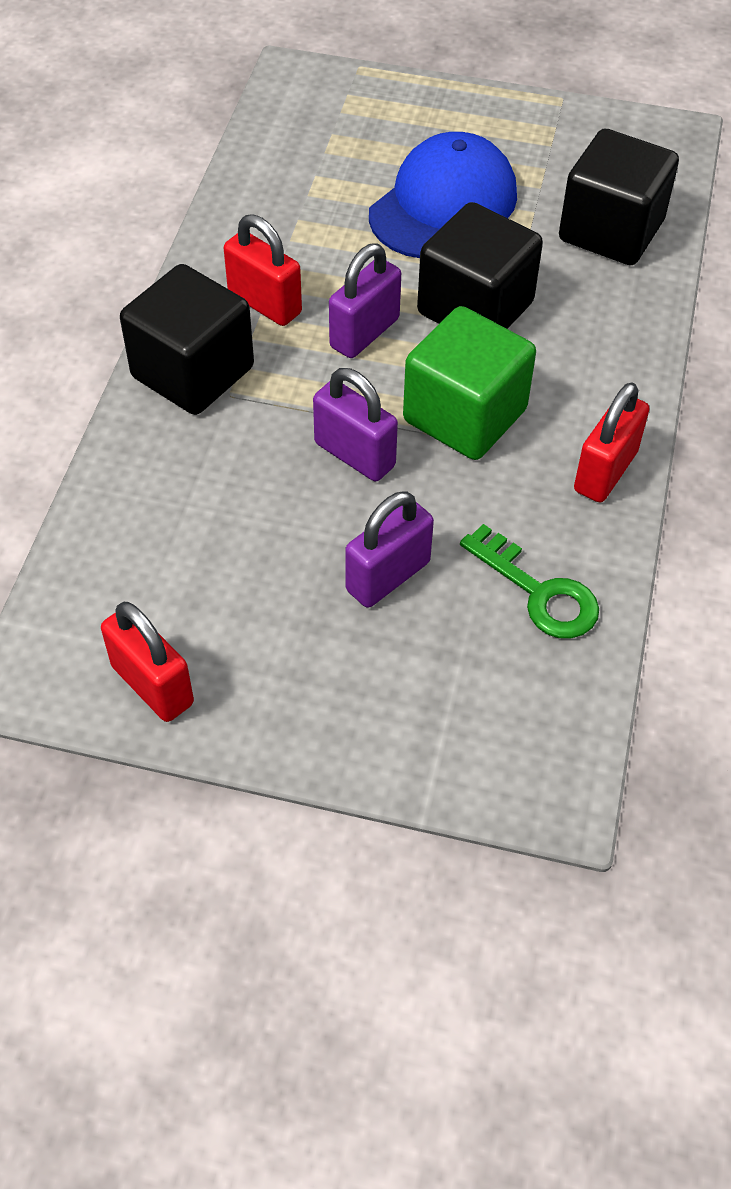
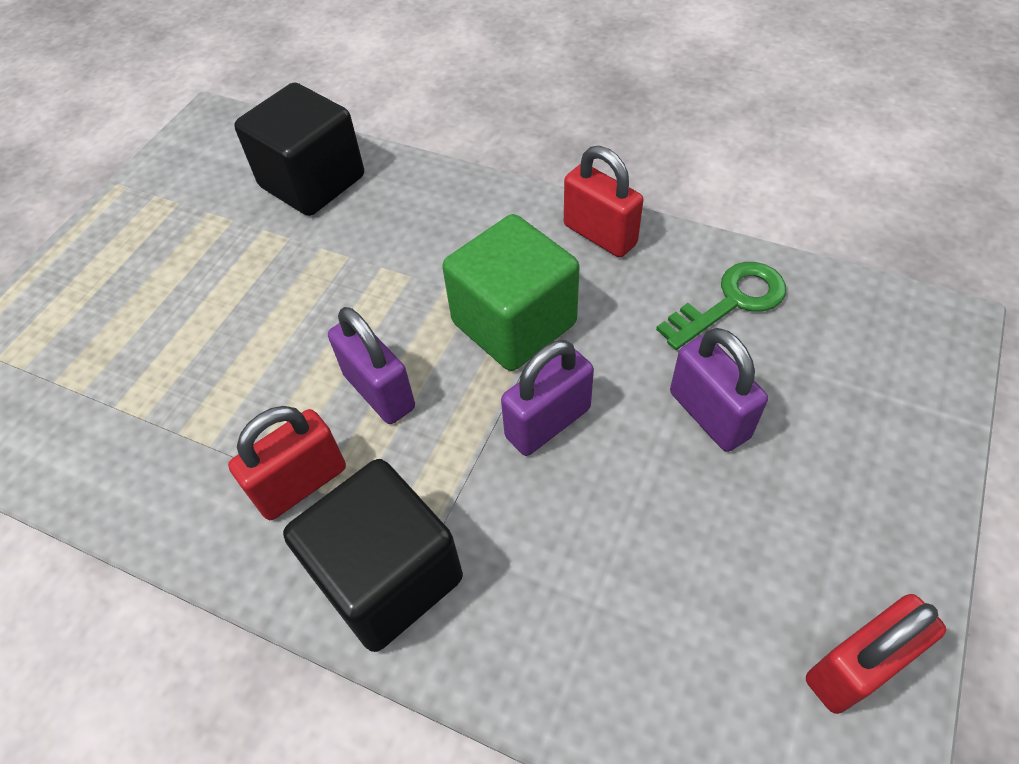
camera: 75 degrees left, 0 degrees up
(443, 205) = (219, 297): blue cap -> none
(475, 308) = (375, 294): black cube -> none

